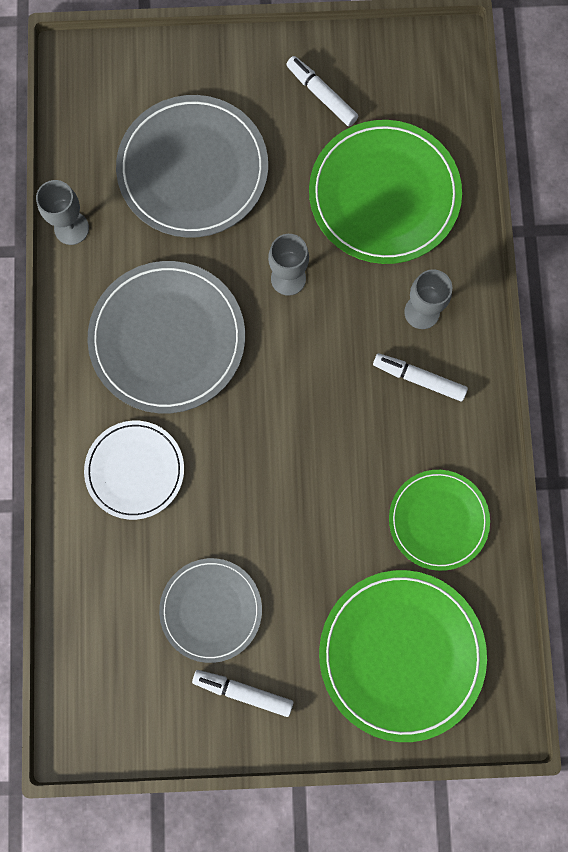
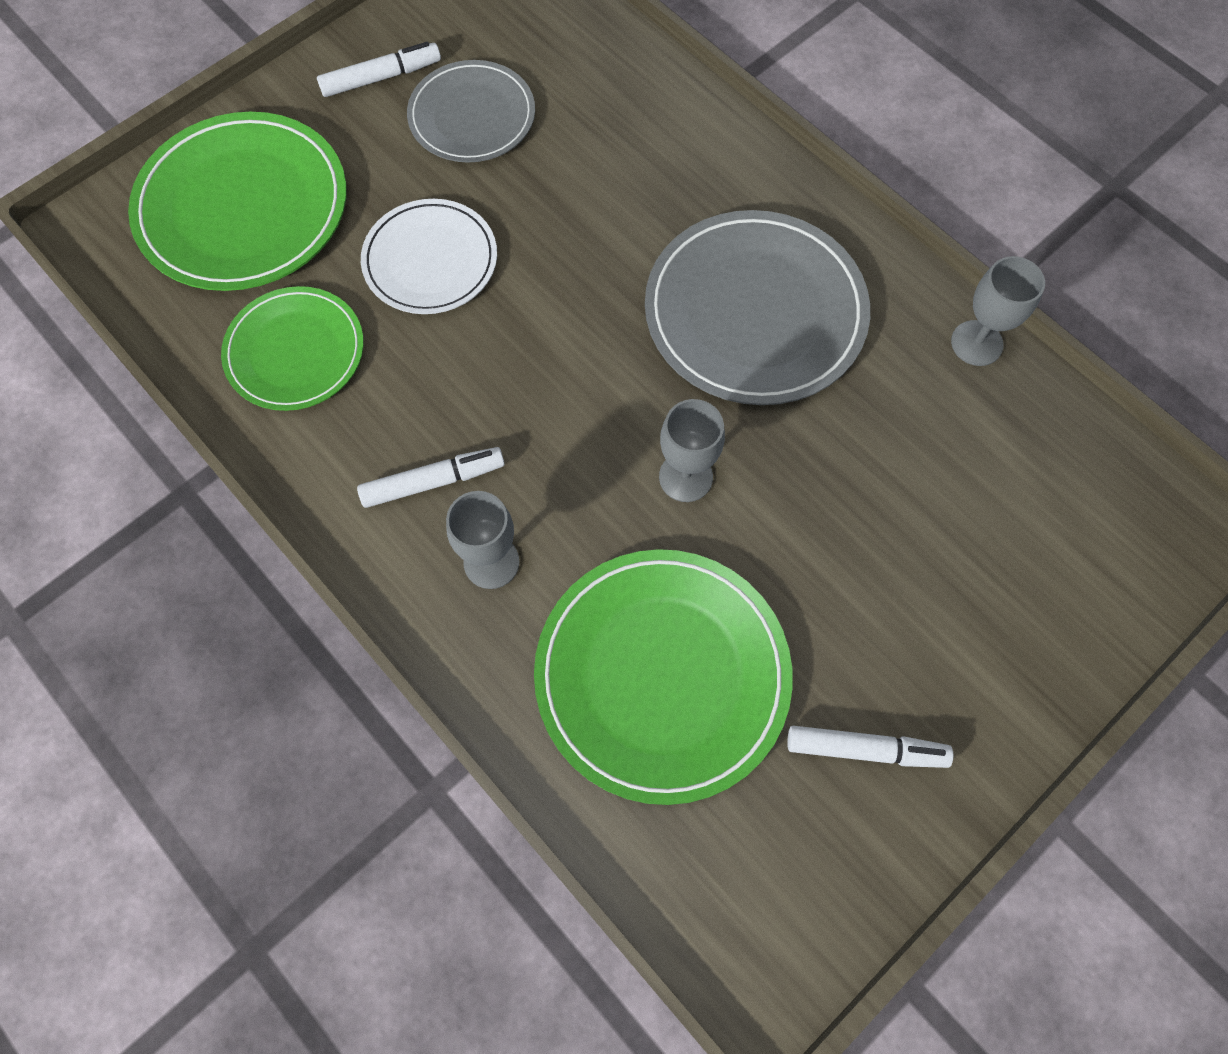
camera: 140 degrees right, 10 degrees down
(135, 470) = (662, 173): white plate -> white plate (430, 260)
(193, 169) = (920, 515): grey plate -> none

